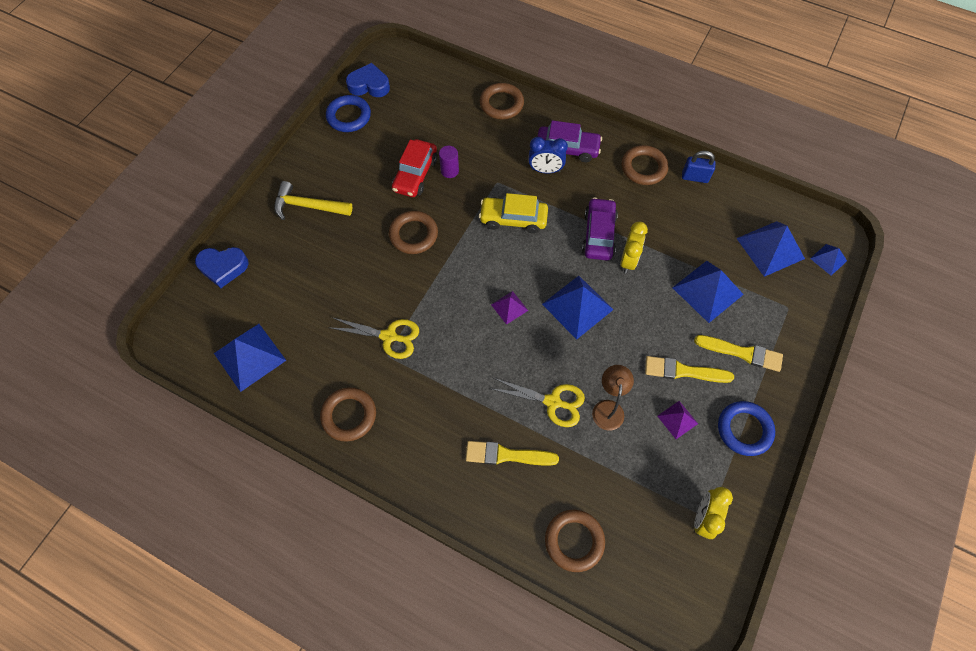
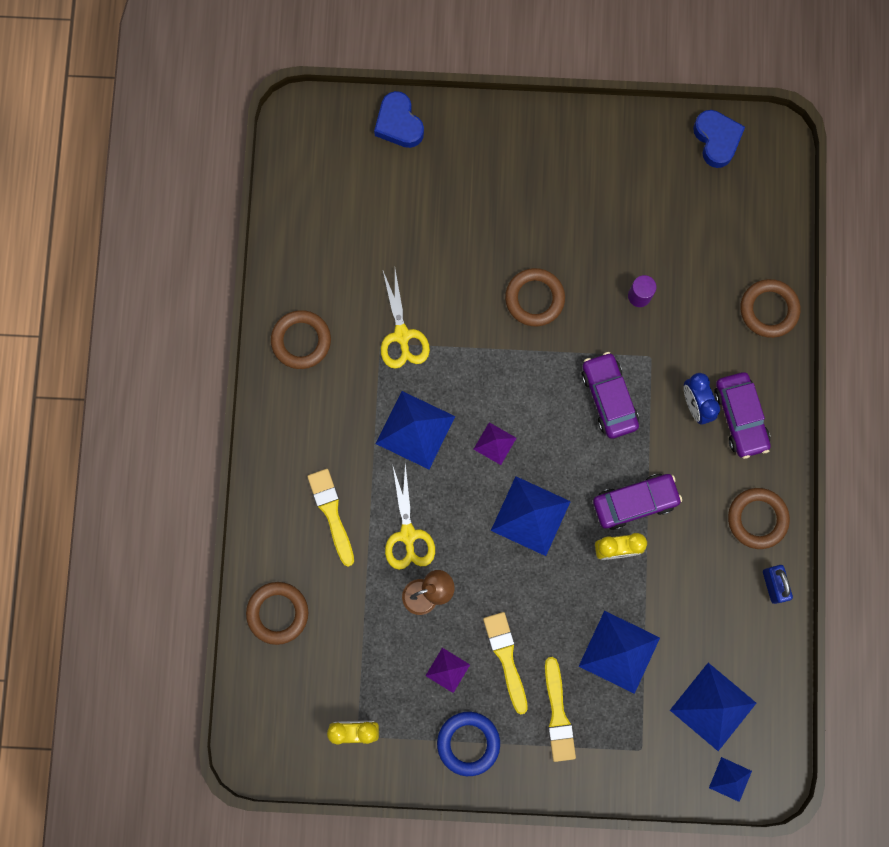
camera: 65 degrees right, 15 degrees up
(250, 357) = (316, 210): blue pyramid -> blue pyramid (415, 430)
(308, 206) = (515, 166): yellow hammer -> none
(349, 116) = (658, 142): blue ring -> none
(415, 174) = (614, 260): red car -> none
(513, 219) = (608, 398): yellow car -> purple car

